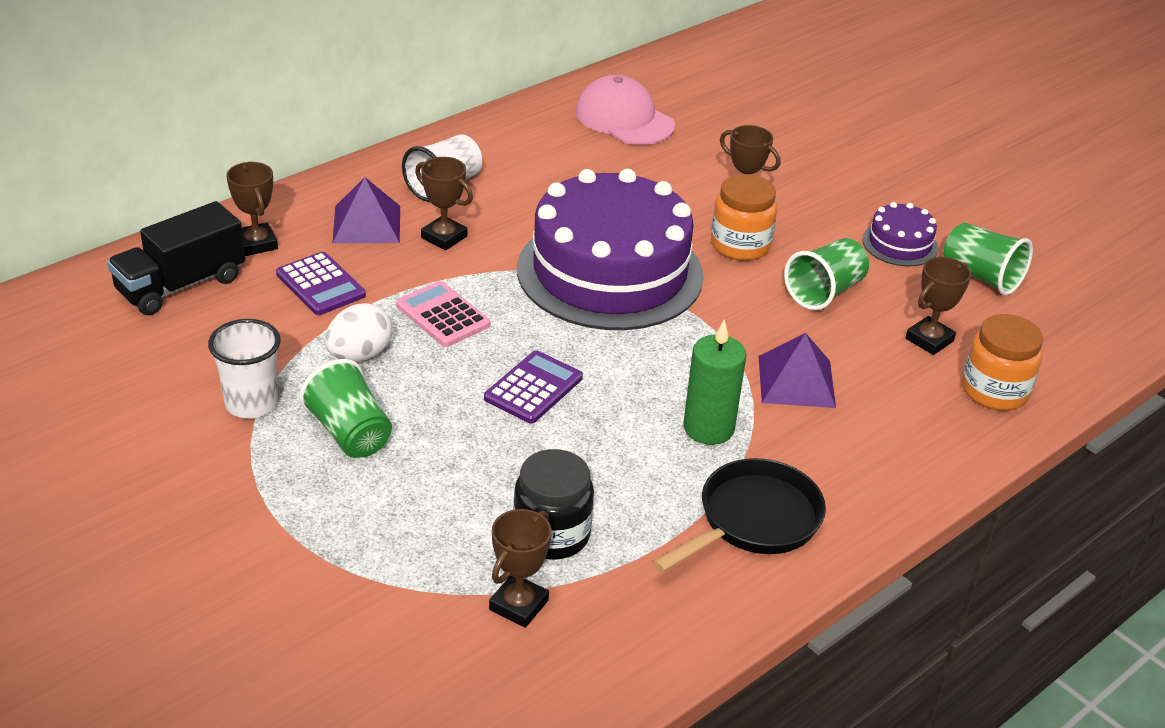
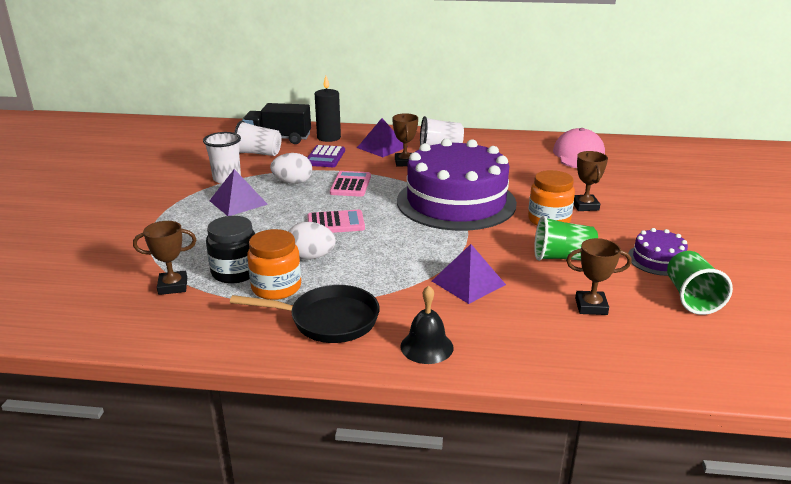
camera: 50 degrees right, 10 degrees down
(206, 331) = (258, 153): none -> white cup
(257, 243) = (329, 137): brown trophy -> black candle
(349, 433) = (238, 202): green cup -> purple pyramid
(533, 388) = (335, 223): purple calculator -> pink calculator
(594, 455) = (311, 257): none -> white egg
(708, 428) = (383, 276): green candle -> none
(880, 483) = (426, 347): none -> black bell
(994, 391) = (590, 350): orange jar -> orange jar (276, 287)

